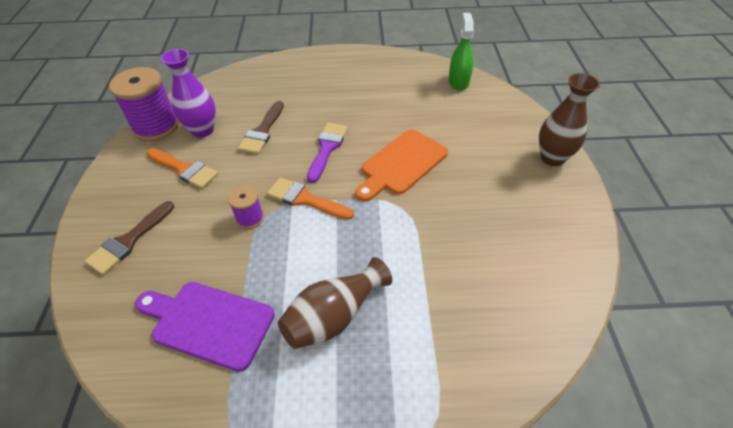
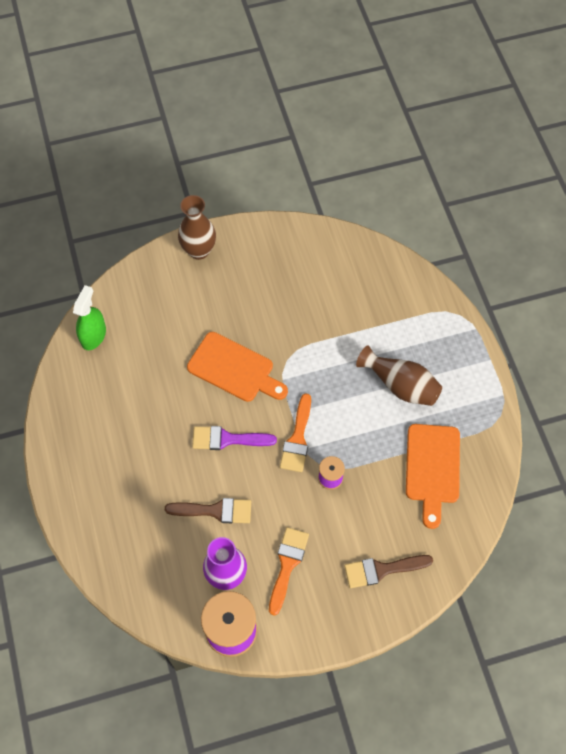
camera: 105 degrees left, 15 degrees up
(129, 241) = (382, 570): brown brush -> brown brush turned 150 degrees clockwise
(208, 322) = (432, 468): purple cutting board -> orange cutting board
(458, 82) = (93, 335): green spray bottle -> green spray bottle turned 120 degrees clockwise

